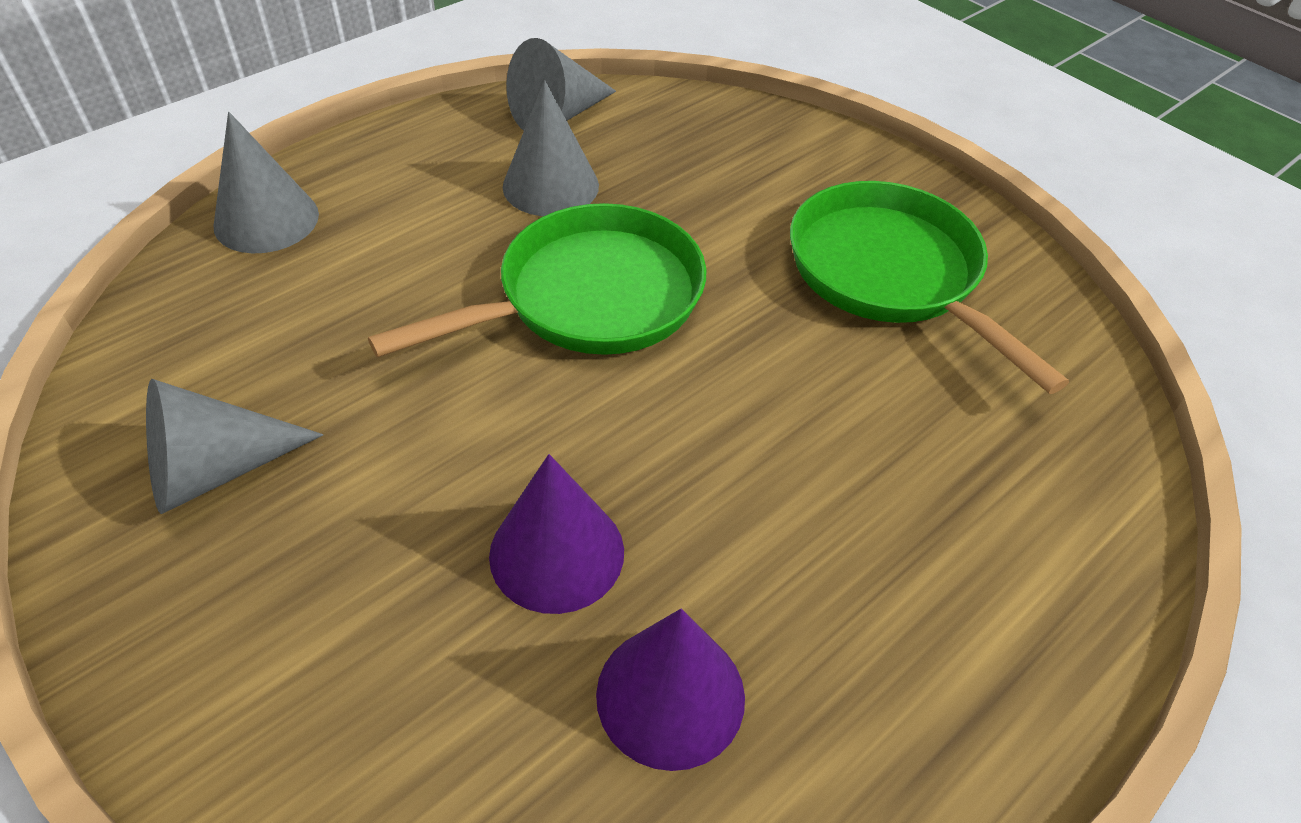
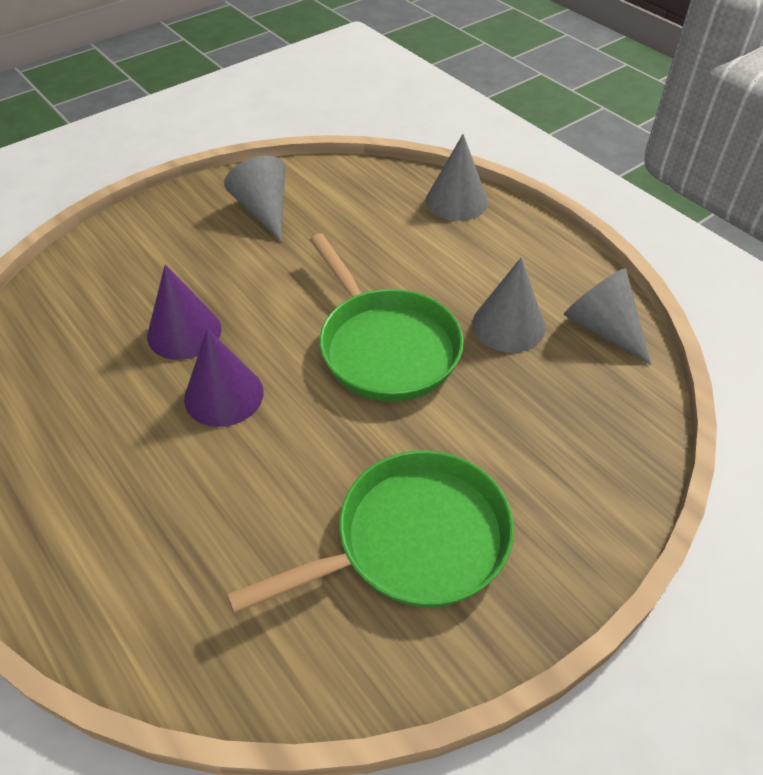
camera: 95 degrees right, 0 degrees up
(670, 695) = (87, 375): purple cone -> purple cone (224, 395)

